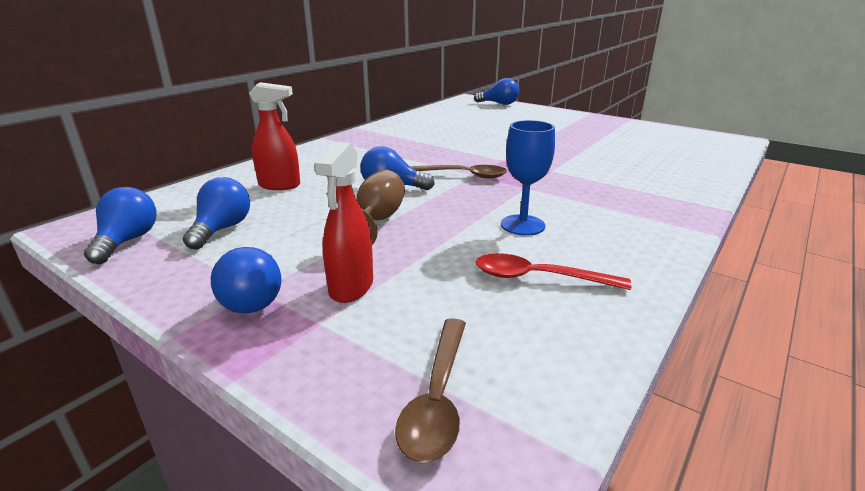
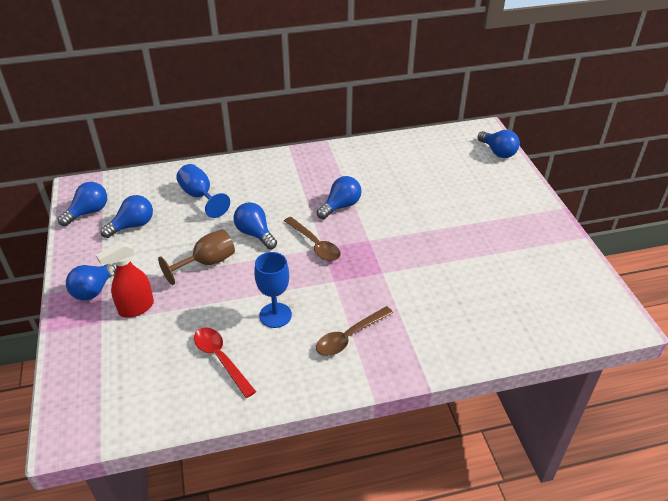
camera: 40 degrees right, 15 degrees up
(280, 185) = (200, 196): red spray bottle -> blue goblet
(437, 399) = (92, 391): brown spoon -> brown spoon (349, 337)
(440, 151) = (341, 206): none -> blue light bulb

